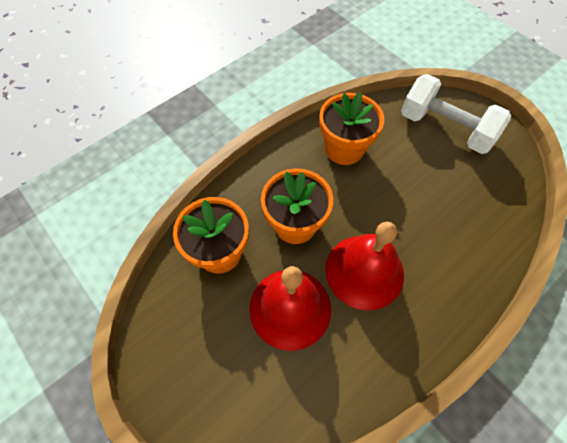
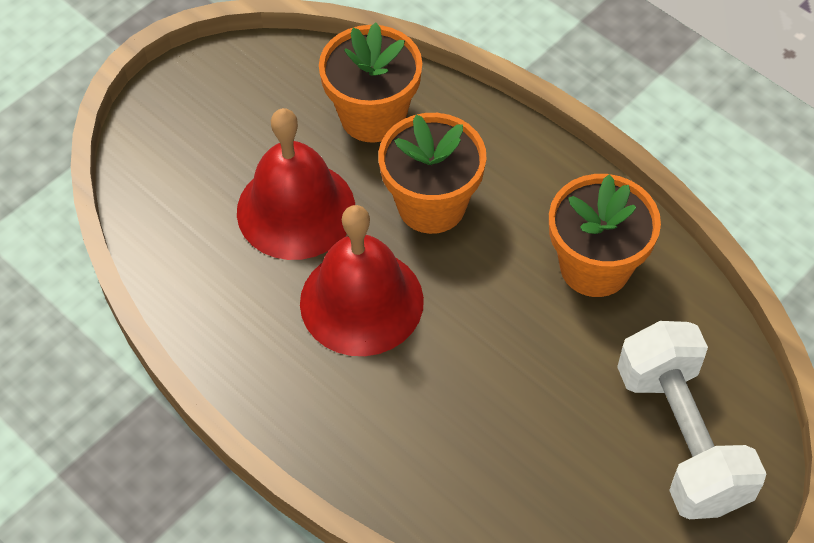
camera: 85 degrees right, 5 degrees down
(445, 128) = (681, 438): white dumbbell -> white dumbbell turned 45 degrees counterclockwise

